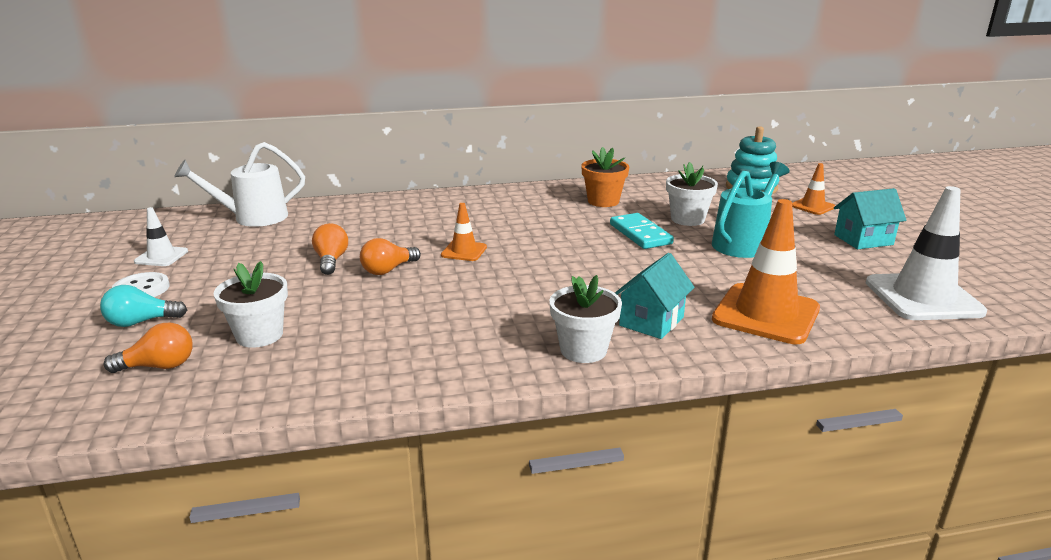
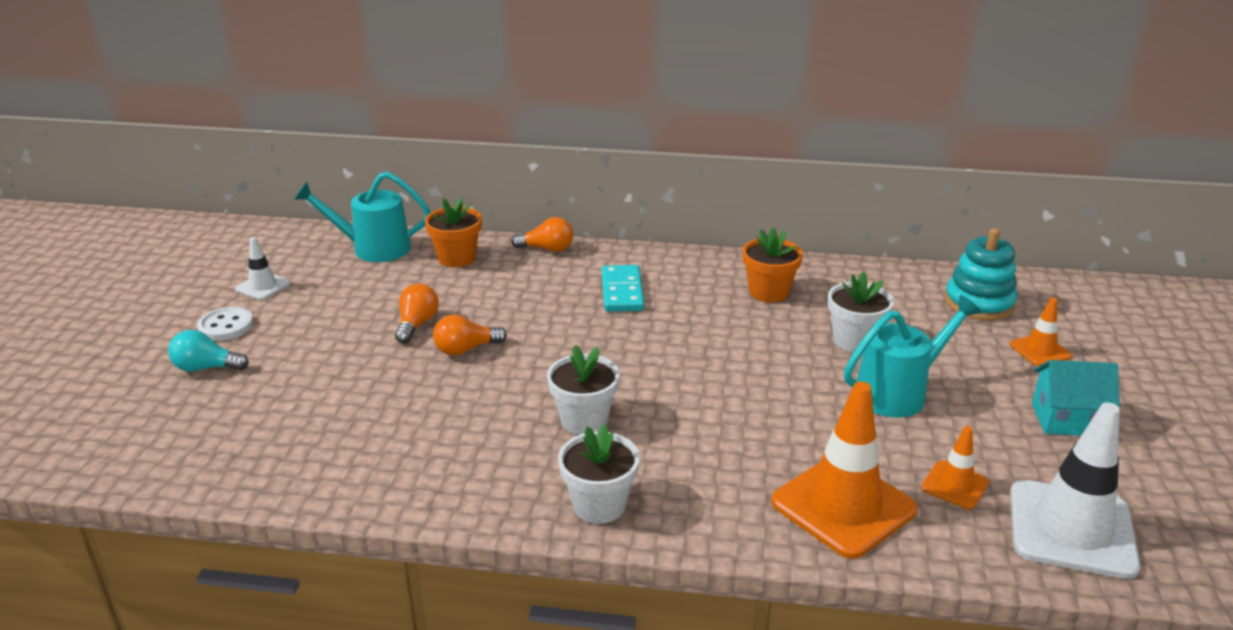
camera: 20 degrees right, 5 degrees up
(159, 366) = (196, 426): orange light bulb -> orange light bulb (547, 249)
(252, 218) = (372, 248): white watering can -> turquoise watering can
(259, 335) = (299, 409): white flower pot -> white flower pot (584, 420)
(335, 214) = (457, 258): none -> orange flower pot
(464, 251) = (559, 339): orange traffic cone -> orange traffic cone (955, 485)
(640, 234) = (778, 353): turquoise domino -> turquoise domino (622, 292)
(651, 321) = (700, 484): turquoise house -> none

